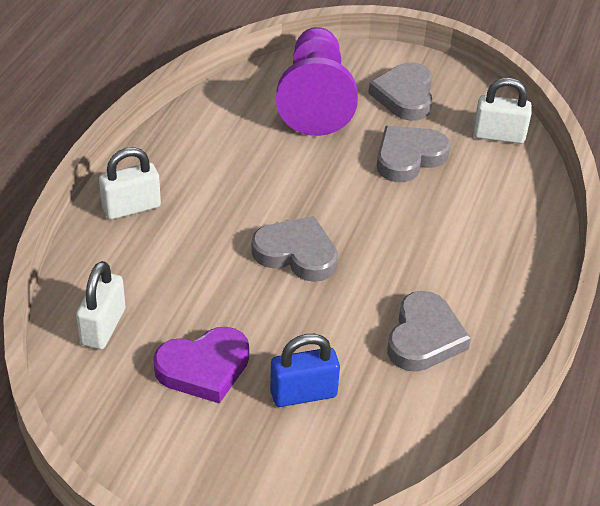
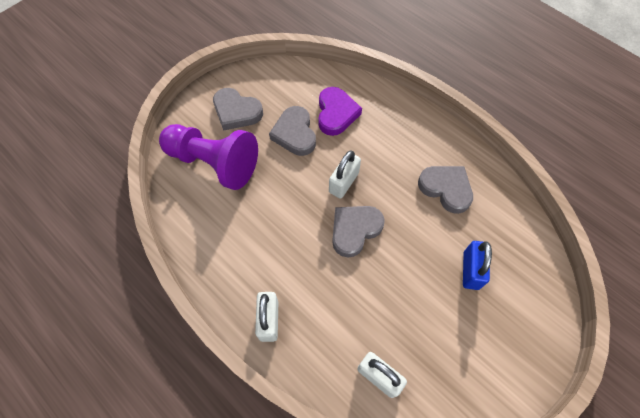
camera: 65 degrees left, 20 degrees up
(204, 368) = (435, 321): purple heart -> purple heart (336, 113)
(498, 135) = (297, 80): white padlock -> white padlock (343, 182)

